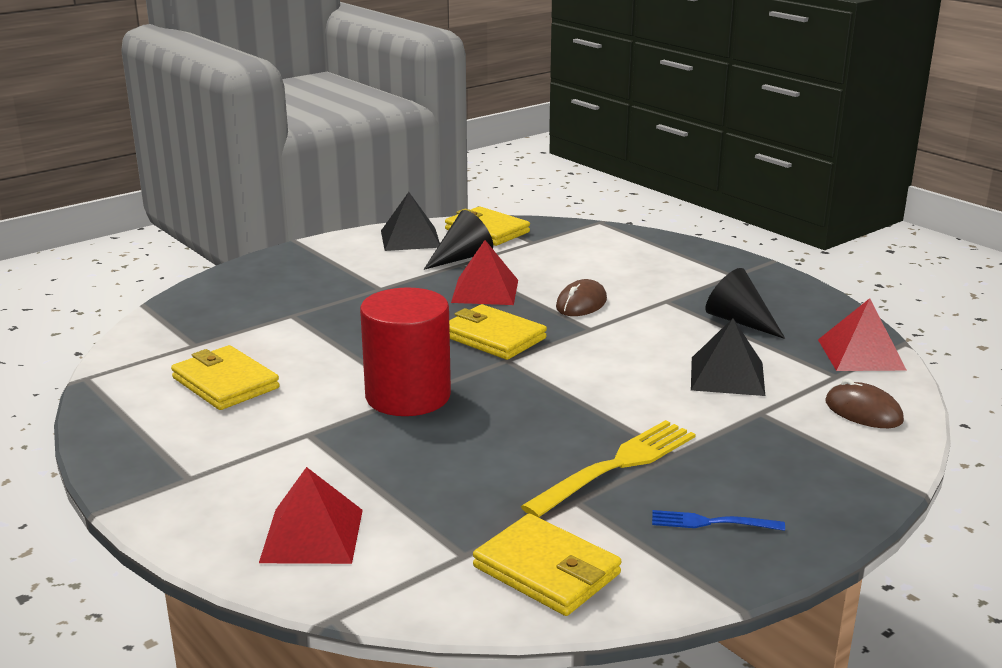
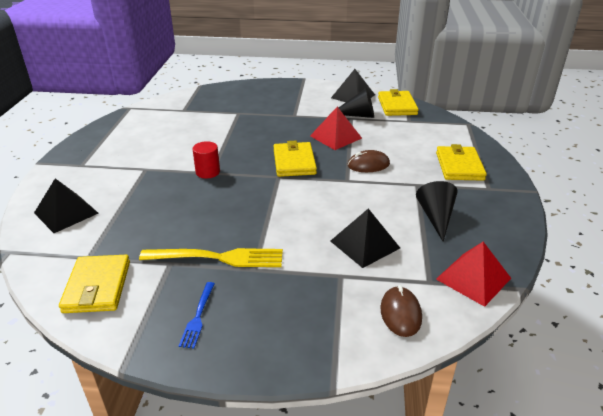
camera: 45 degrees right, 10 degrees up
(225, 383) = (162, 132): yellow wallet -> yellow wallet (459, 166)
(312, 535) = (66, 213): red pyramid -> black pyramid
(408, 396) = (208, 172): red cylinder -> red cylinder, size x0.51
(711, 522) = (198, 316): blue fork -> blue fork turned 135 degrees counterclockwise

